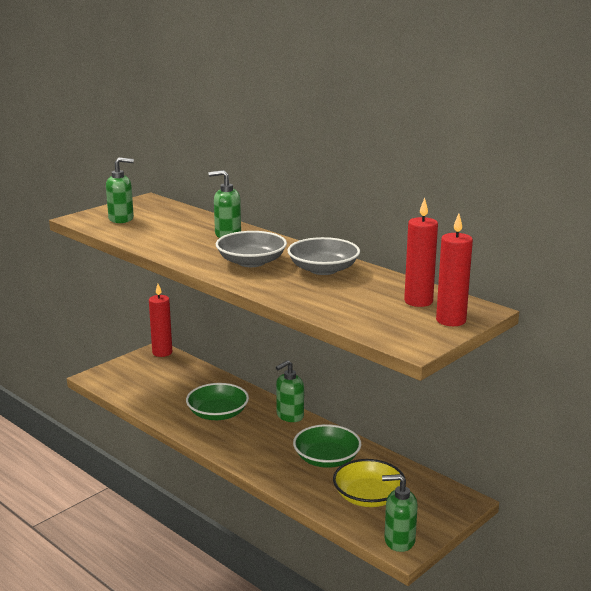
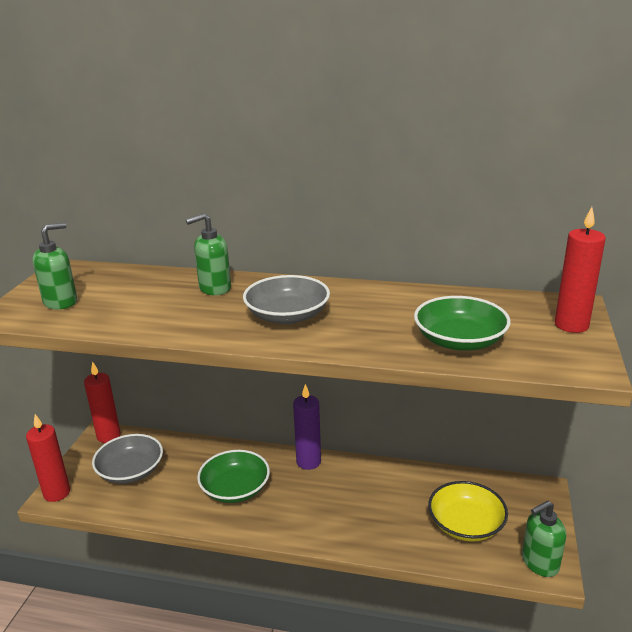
camera: 30 degrees left, 5 degrees up
(289, 416) = (308, 462): green soap dispenser -> purple candle
(323, 269) = (372, 303): grey bowl -> grey bowl (130, 471)
(326, 459) = (389, 497): green bowl -> green bowl (459, 340)
(418, 301) = (512, 312): red candle -> red candle (57, 493)

